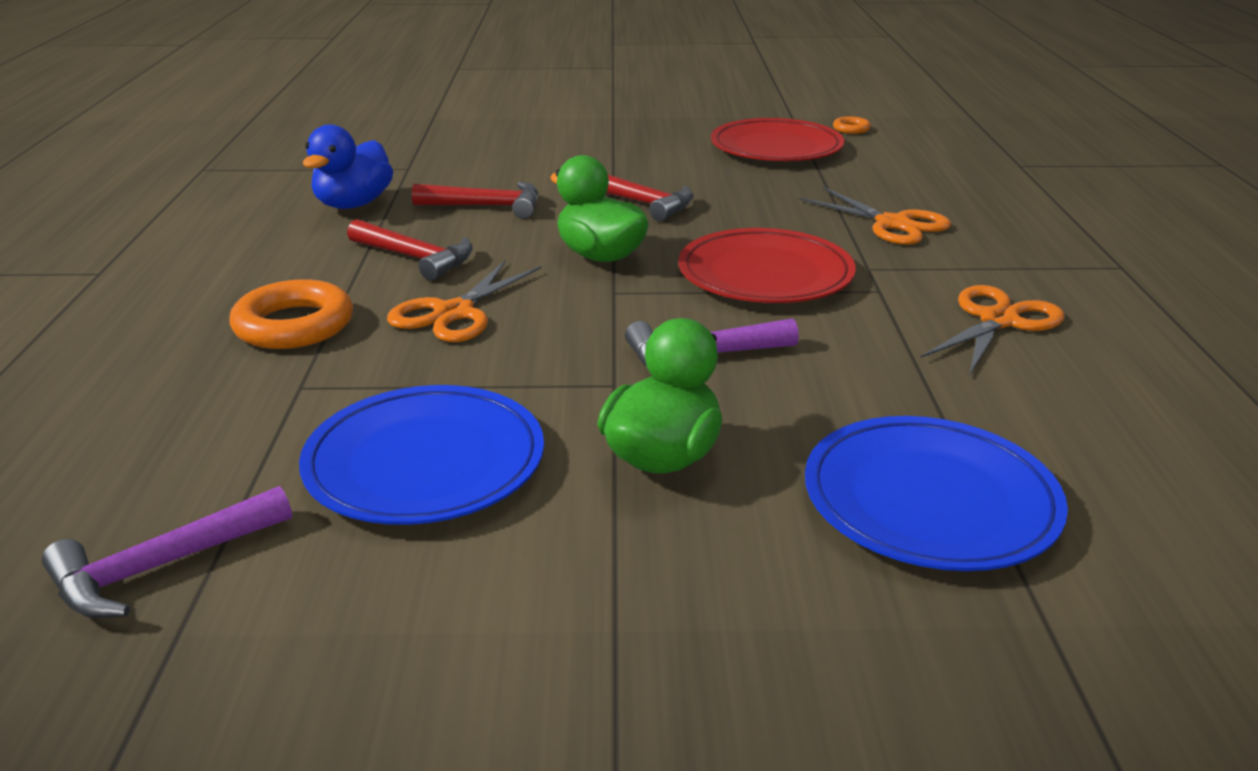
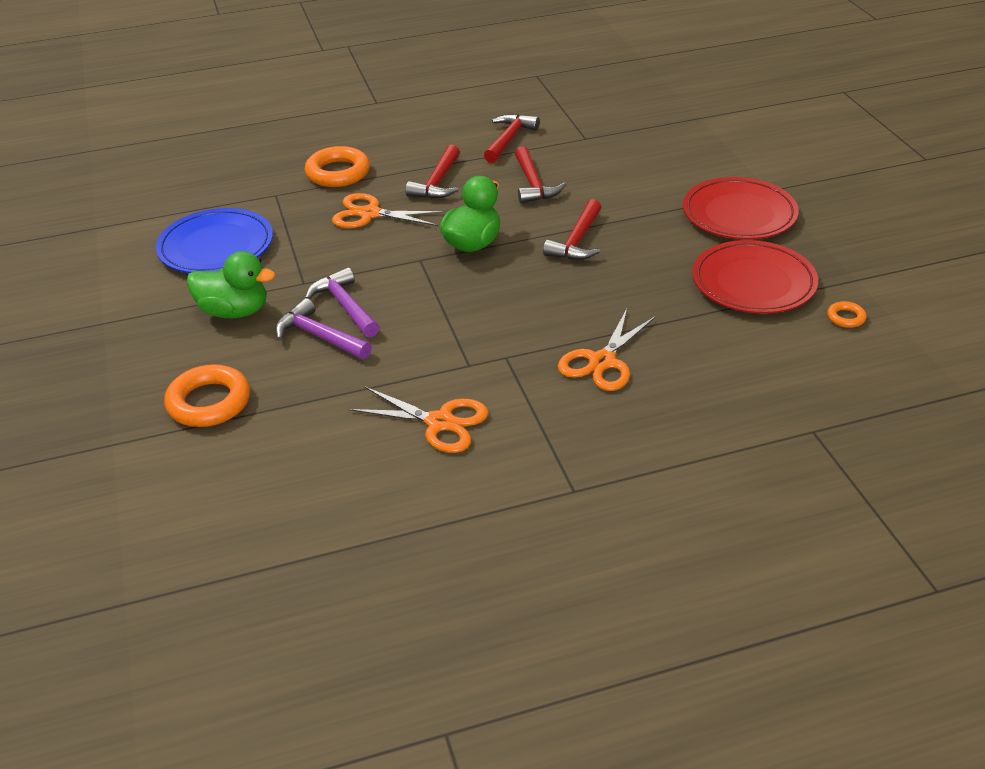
camera: 75 degrees right, 10 degrees up
(160, 567) = (133, 210): purple hammer -> purple hammer (319, 336)
(353, 204) = (509, 139): blue duck -> red hammer
(765, 274) = (473, 313): red plate -> red plate (739, 214)
(930, 500) = (209, 402): blue plate -> orange ring

